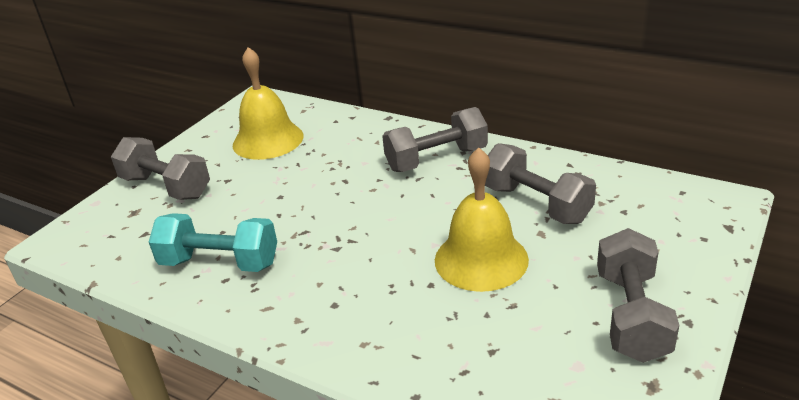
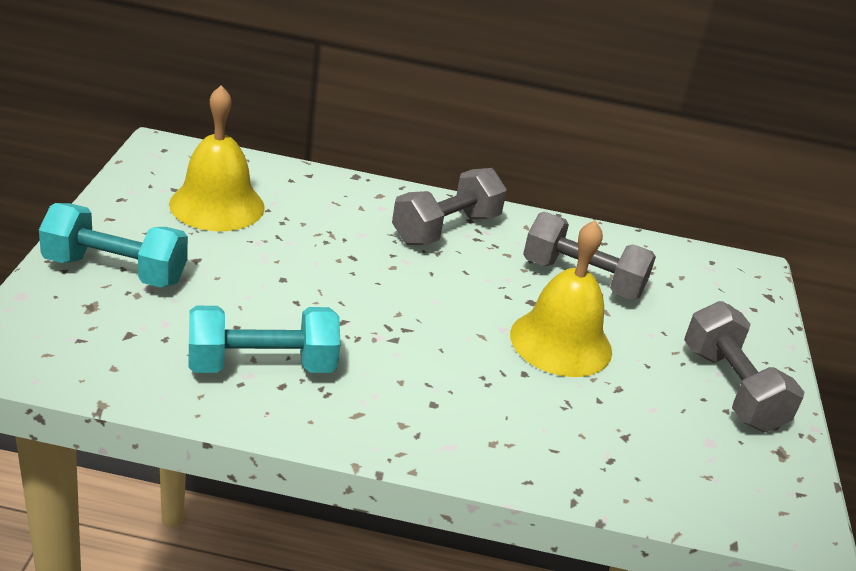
camera: 30 degrees left, 0 degrees up
(166, 187) = (115, 271): grey dumbbell -> turquoise dumbbell

